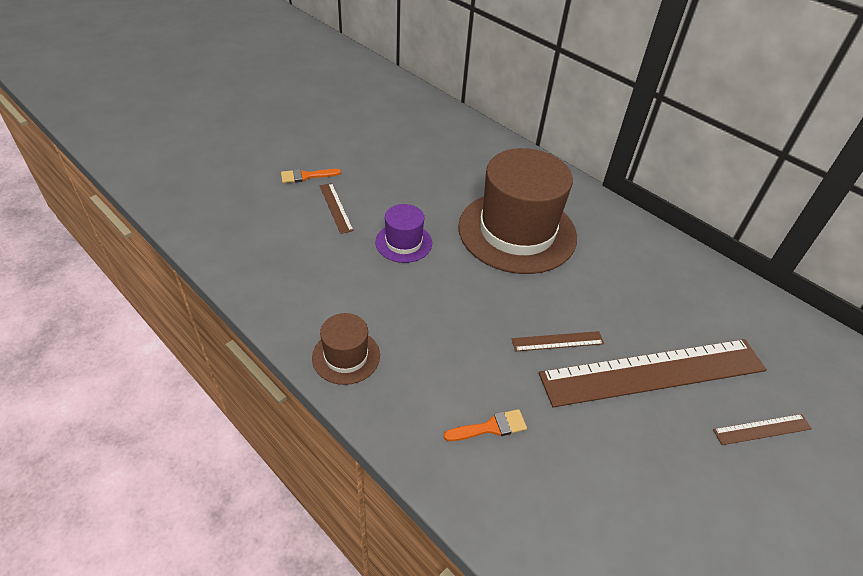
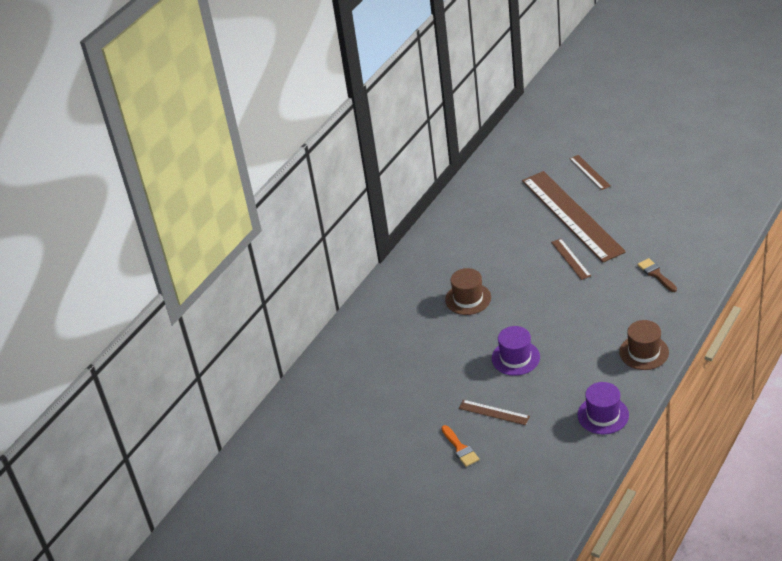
camera: 95 degrees left, 5 degrees down
(273, 285) = (603, 415): none -> purple hat
(336, 207) = (494, 412): brown ruler -> brown ruler turned 60 degrees clockwise
(491, 427) = (656, 274): orange brush -> brown brush
(517, 231) = (468, 299): brown hat -> brown hat, size x0.46

